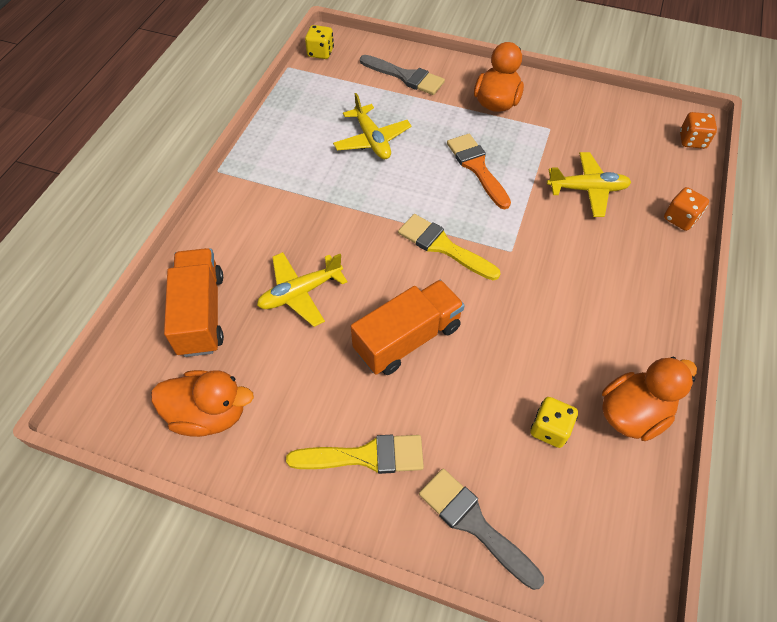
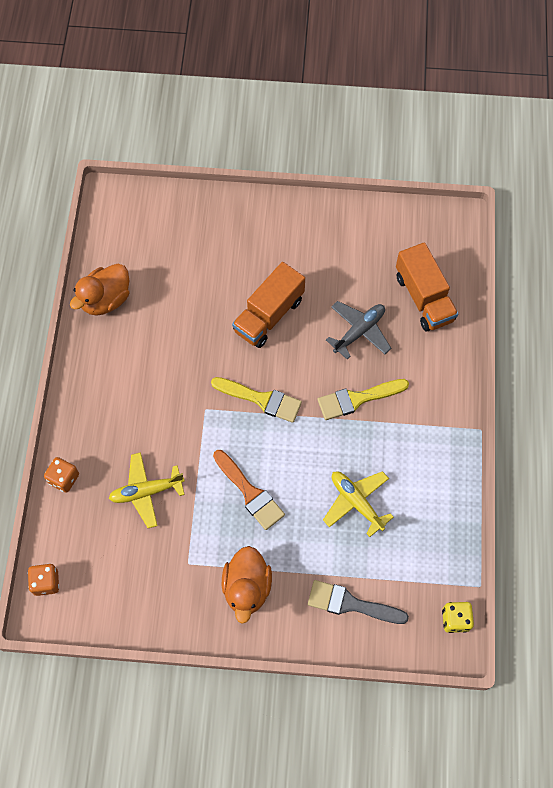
camera: 165 degrees right, 10 degrees up
(209, 414) = (383, 234): orange duck -> none
(300, 293) = (359, 331): yellow plane -> grey plane
(365, 456) = (274, 233): yellow brush -> yellow brush (357, 399)
(474, 523) = (199, 213): grey brush -> none
(549, 429) = (160, 277): yellow dice -> none

